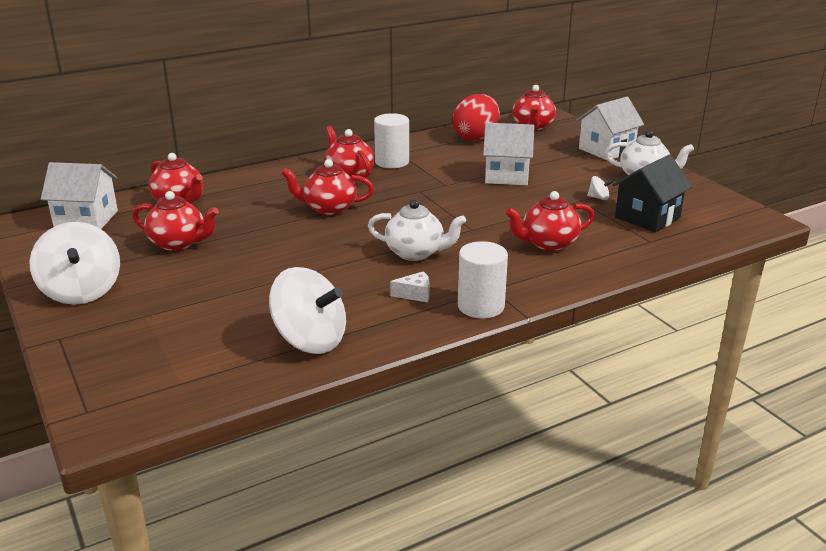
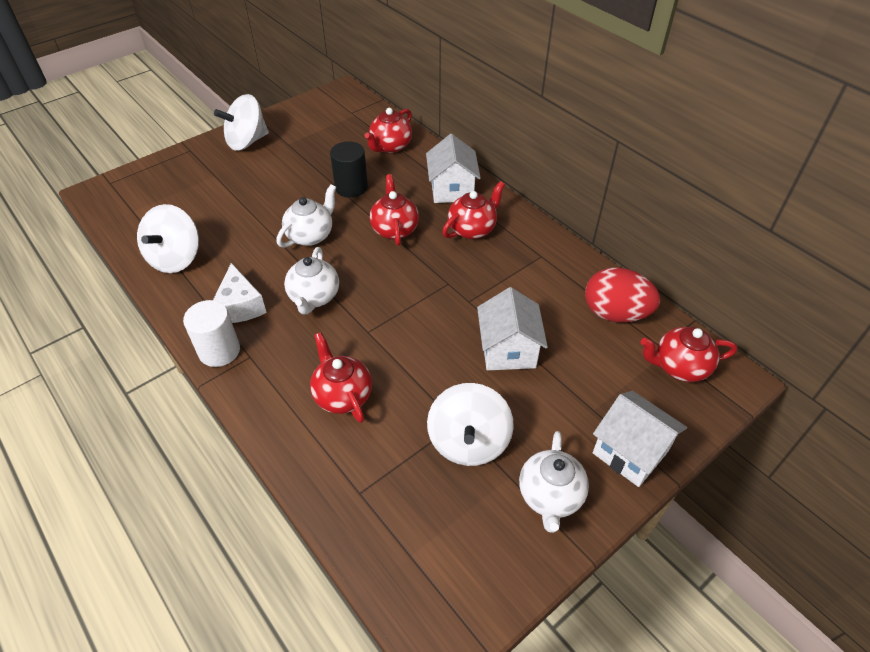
camera: 80 degrees right, 20 degrees up
(86, 220) = (351, 113): white house -> white house (452, 190)
(178, 243) = (318, 164): red teapot -> none
(241, 226) = (351, 187): none -> black cylinder
(314, 252) = (310, 235): none -> white teapot
(392, 162) = (515, 253): white cylinder -> none
(415, 294) = (240, 306): white cheese -> white cheese, size x1.78
(598, 198) = (468, 441): white spinning top -> white spinning top, size x2.48
(647, 217) = (422, 493): black house -> none

